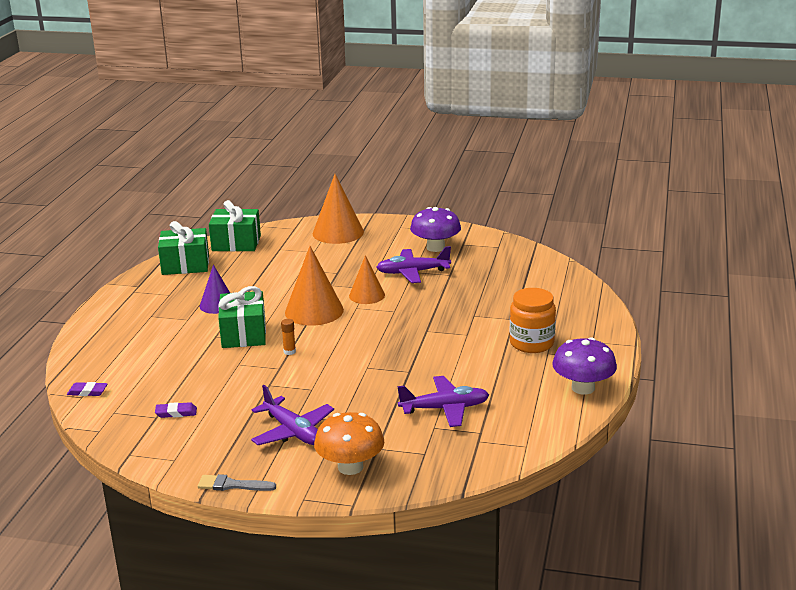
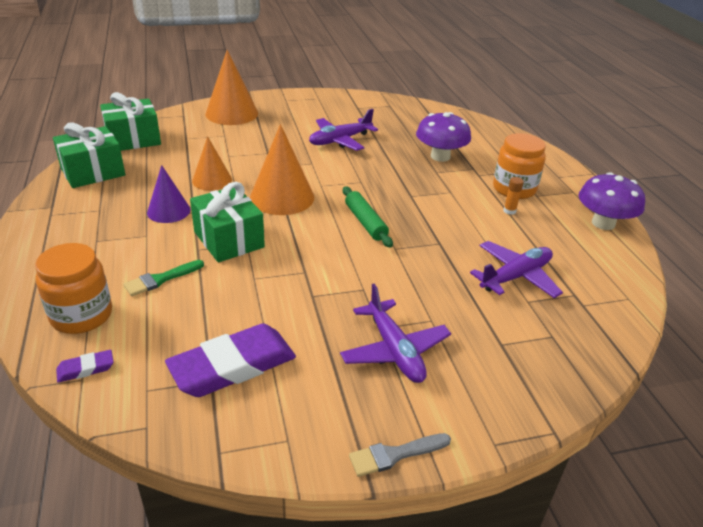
camera: 30 degrees left, 10 degrees up
(107, 361) = (81, 315): none -> orange jar
(173, 350) = (161, 279): none -> green brush
(176, 413) = (233, 366): purple eraser -> purple eraser, size x2.28
(289, 352) = (298, 249): orange glue stick -> orange glue stick (509, 211)
(293, 431) = (394, 350): purple plane -> purple plane turned 45 degrees clockwise
(350, 467) = (500, 379): orange mushroom -> none
(363, 343) = (365, 222): none -> green rolling pin
(367, 295) = (319, 170): orange cone -> orange cone (212, 180)
(435, 247) = (337, 114): purple mushroom -> purple mushroom (440, 156)

